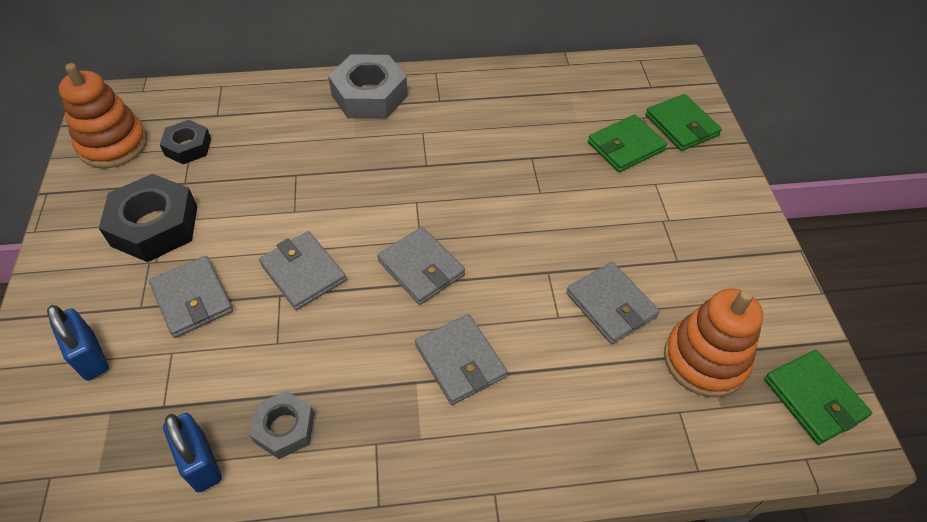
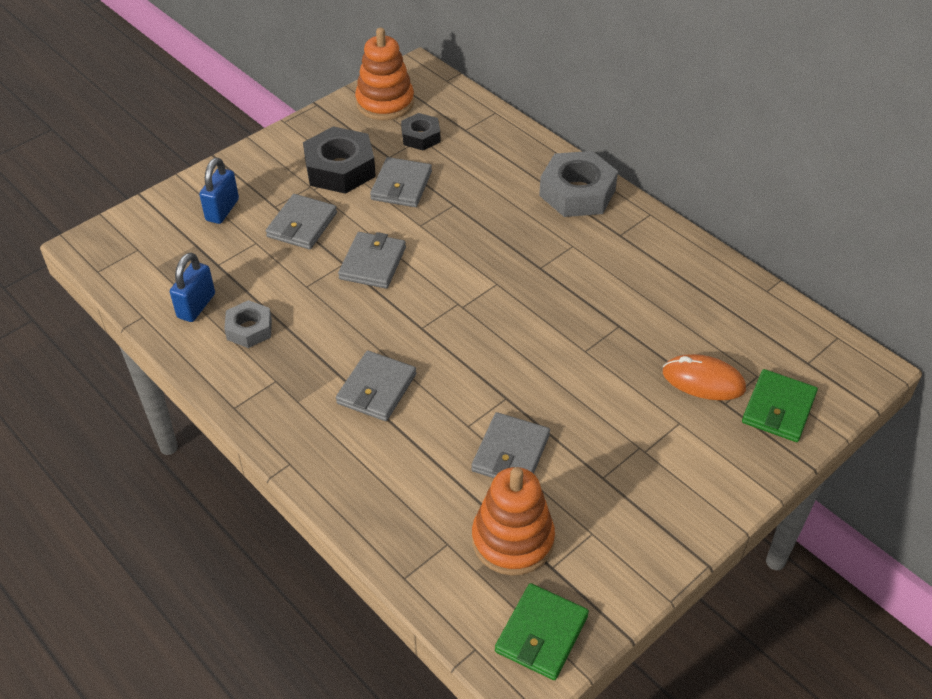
camera: 55 degrees right, 5 degrees down
(421, 268) = (437, 322): grey wallet -> grey wallet (401, 185)
(626, 146) = (703, 381): green wallet -> orange mouse

